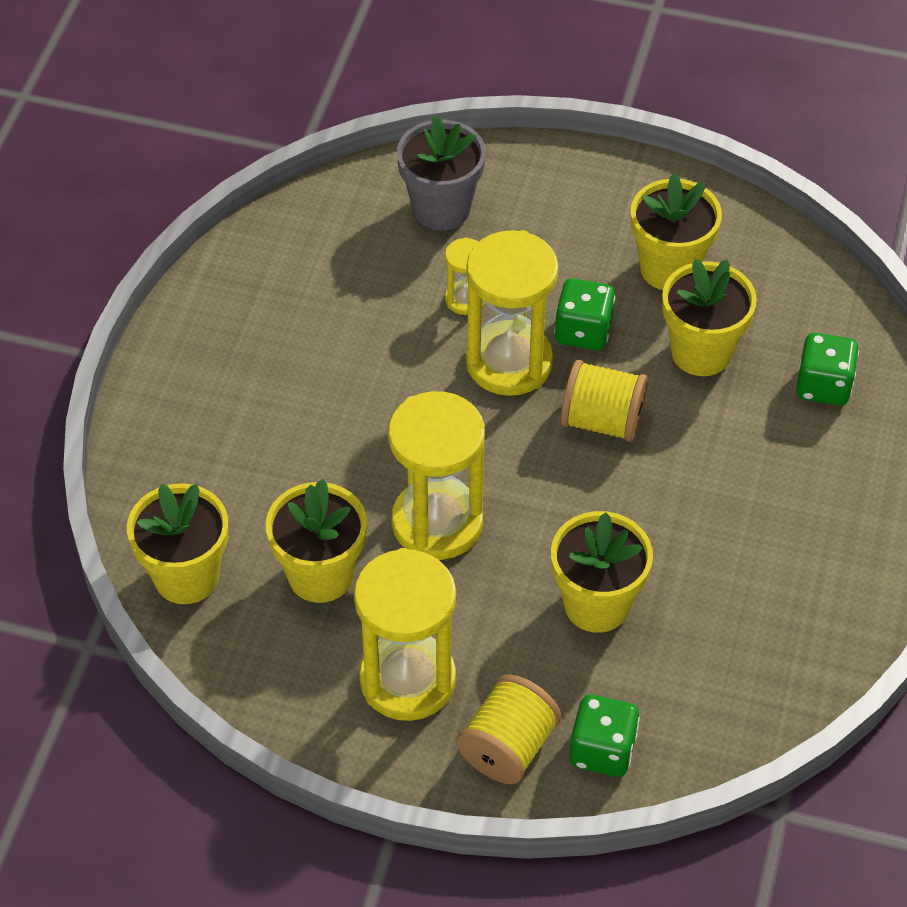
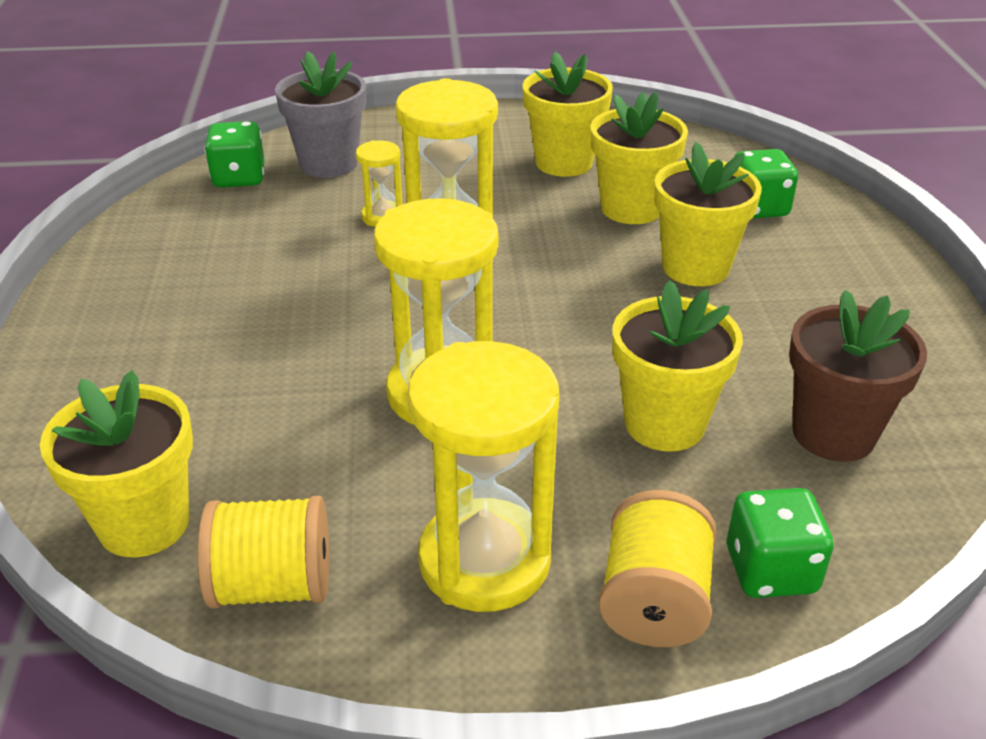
camera: 20 degrees left, 15 degrees down
(320, 575) = (323, 477): yellow flower pot -> yellow flower pot (695, 267)
(583, 331) = (511, 216): green dice -> green dice (239, 178)
(602, 421) = (570, 273): yellow spool -> yellow spool (273, 585)
(724, 654) = (833, 433): none -> brown flower pot

